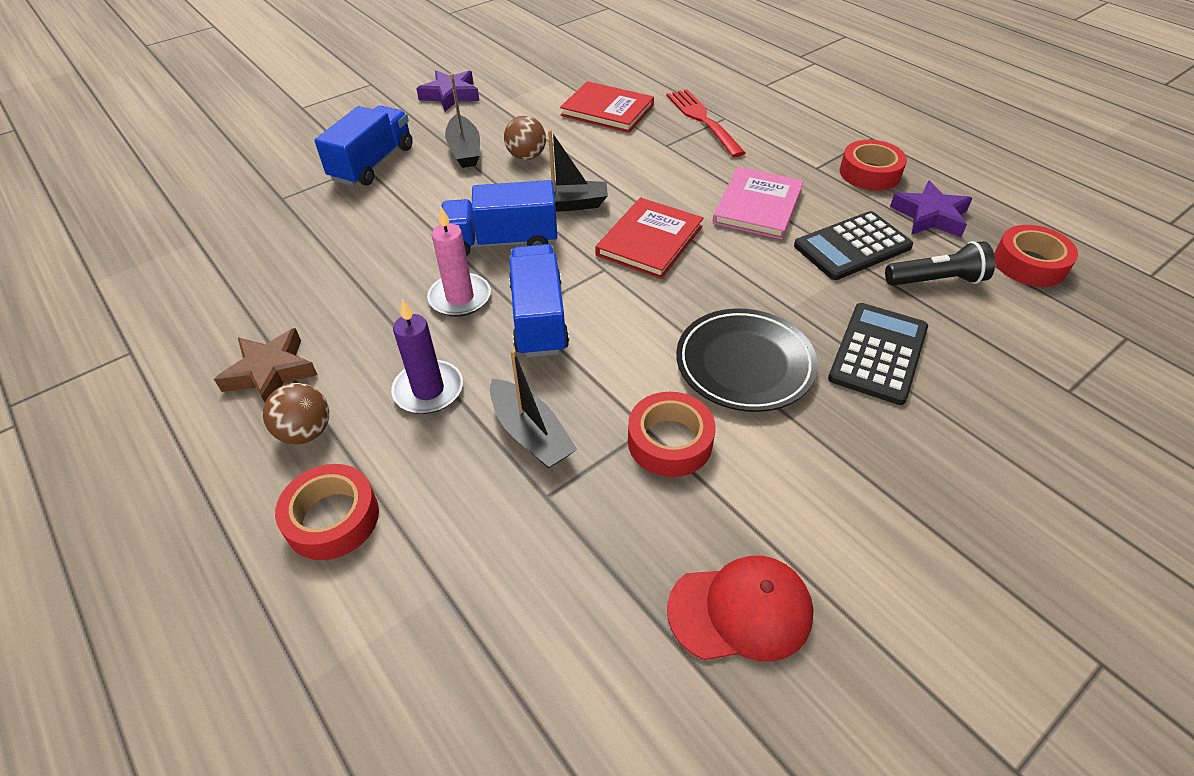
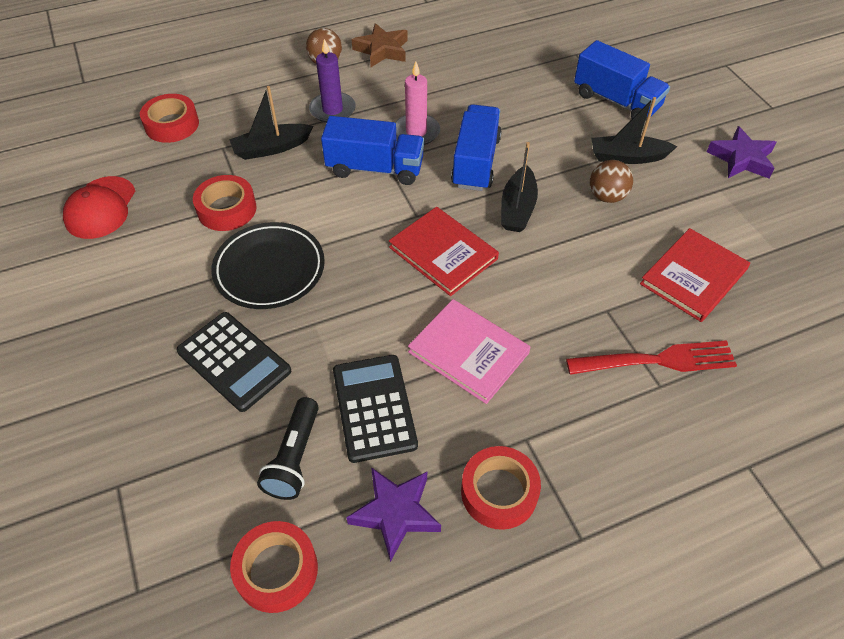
camera: 105 degrees right, 5 degrees up
(332, 518) = (259, 70): red tape -> red tape (172, 125)

